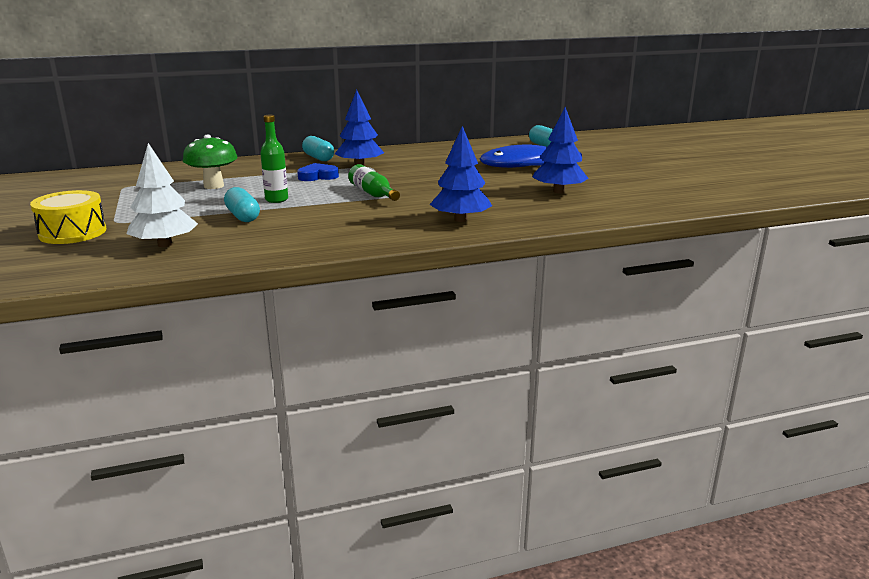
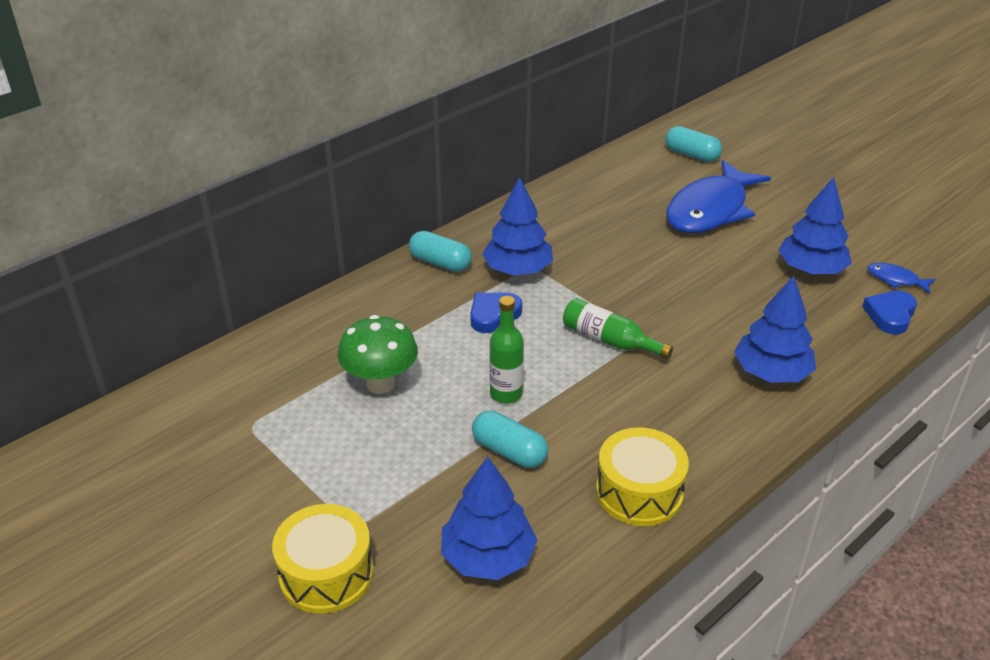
camera: 25 degrees left, 15 degrees up
(164, 244) = (488, 557): white tree -> blue tree
(294, 242) = (639, 492): none -> yellow drum
(589, 214) = (890, 315): none -> blue heart
(618, 203) = (896, 279): none -> blue fish

